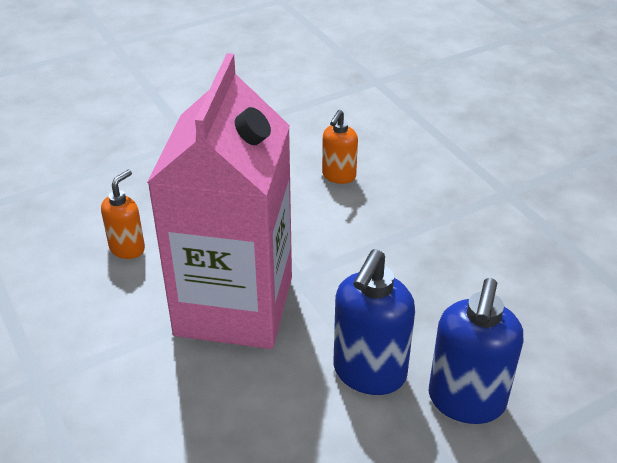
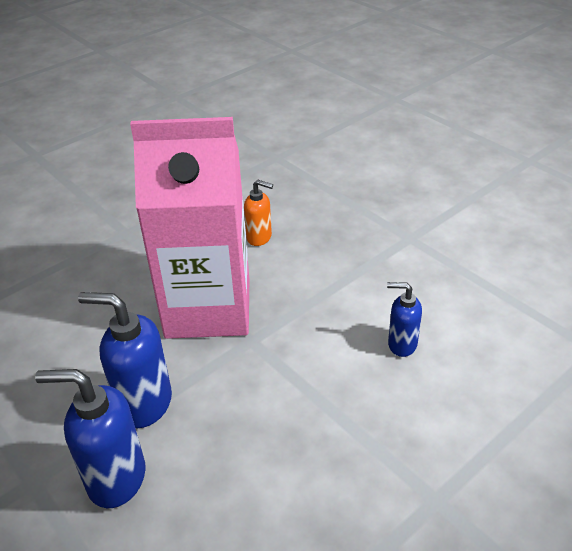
camera: 80 degrees right, 0 degrees up
(338, 176) = (401, 344): orange soap dispenser -> blue soap dispenser

